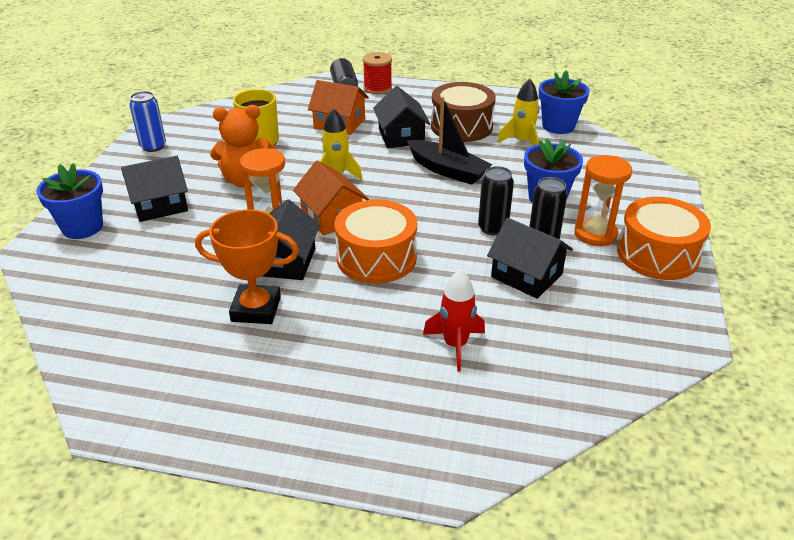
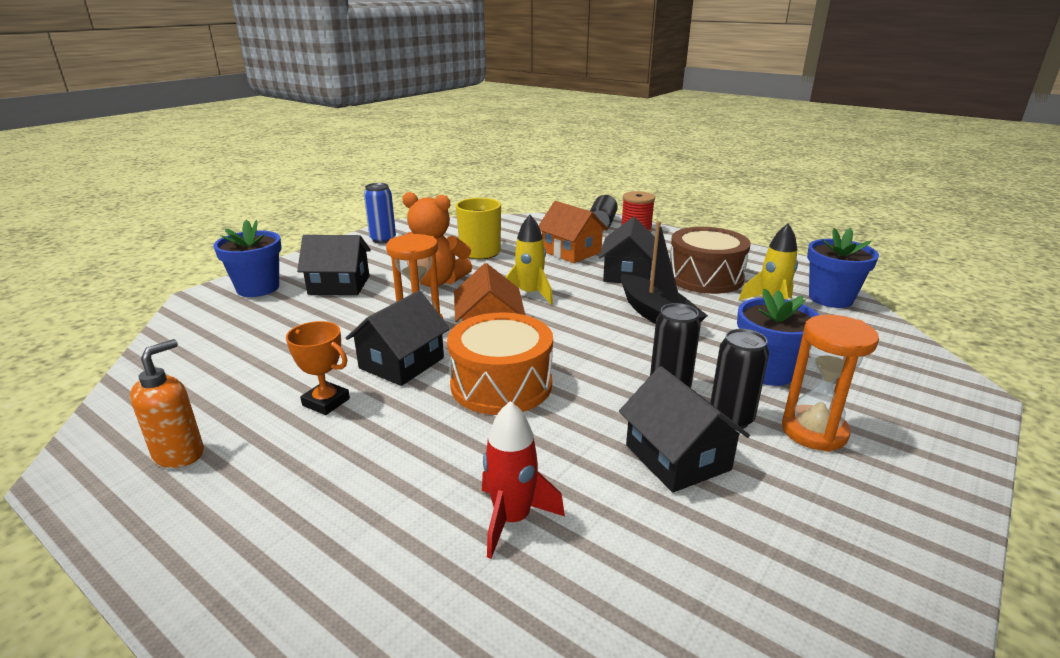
camera: 25 degrees right, 10 degrees down
(182, 380) = (179, 454): none -> orange soap dispenser
(256, 309) = (326, 402): orange trophy -> orange trophy, size x0.65
(657, 254) = (905, 486): orange drum -> none

